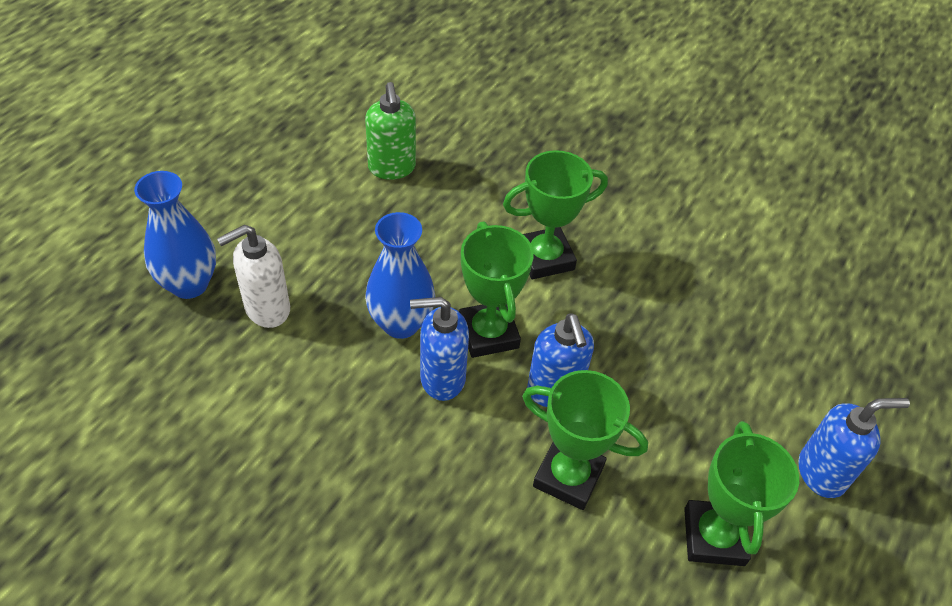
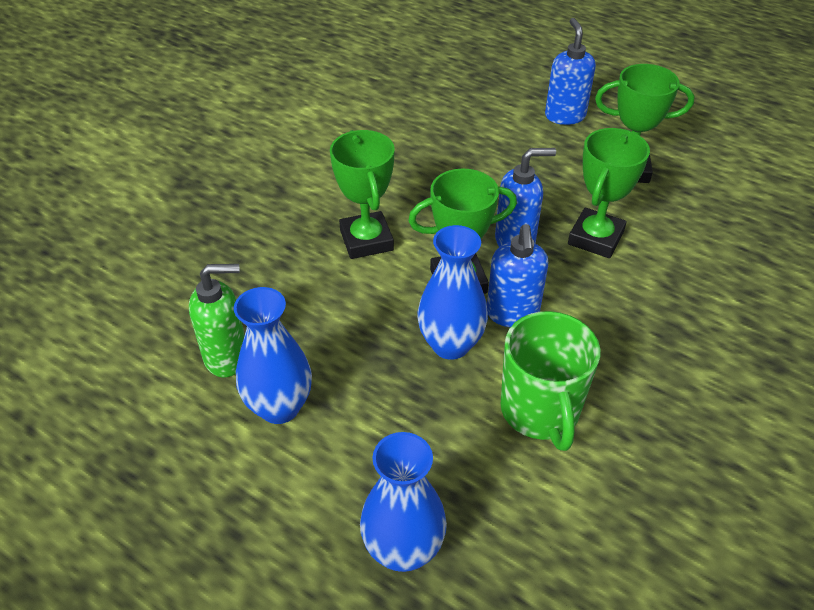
camera: 85 degrees left, 5 degrees down
(267, 309) = (438, 462): white soap dispenser -> none
(313, 391) = (540, 411): none -> green mug
(336, 204) = (279, 407): none -> blue vase

